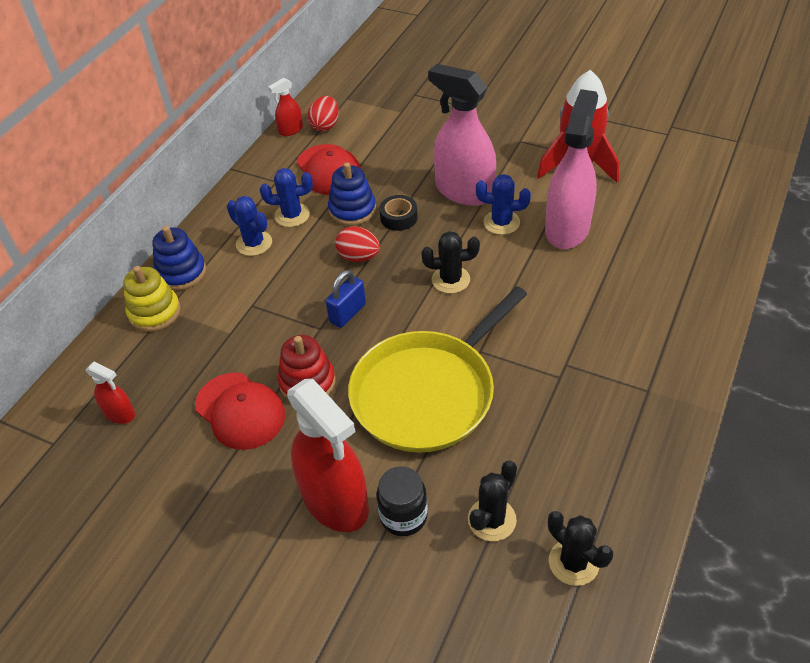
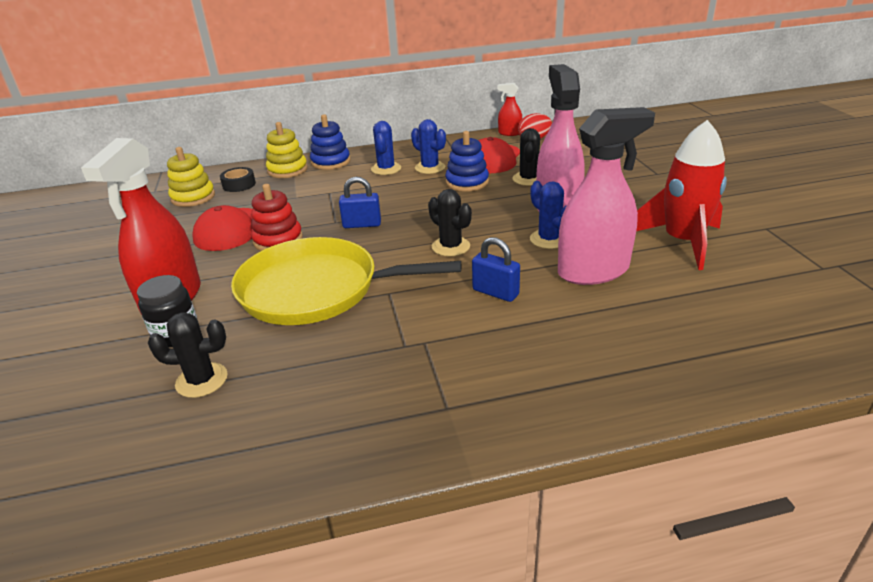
camera: 50 degrees right, 15 degrees down
(120, 414) = (193, 197): red spray bottle -> yellow stacking toy
(359, 257) = (423, 204): red egg -> none
(399, 217) = (486, 200): black tape -> black tape (239, 185)
(542, 292) = (495, 292): none -> blue padlock
(573, 562) = (180, 452): black cactus -> black cactus (528, 179)

